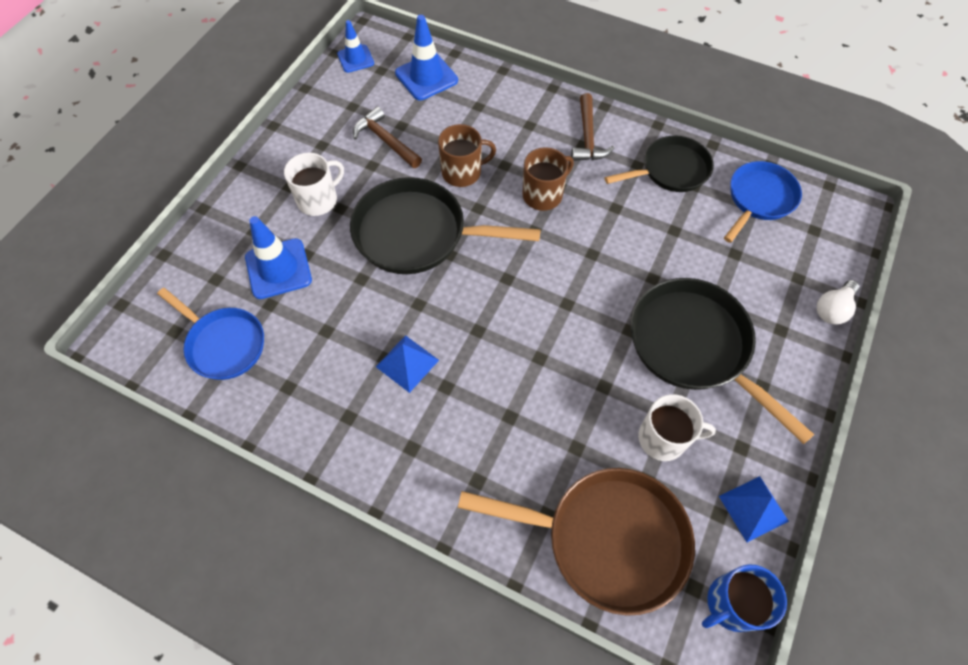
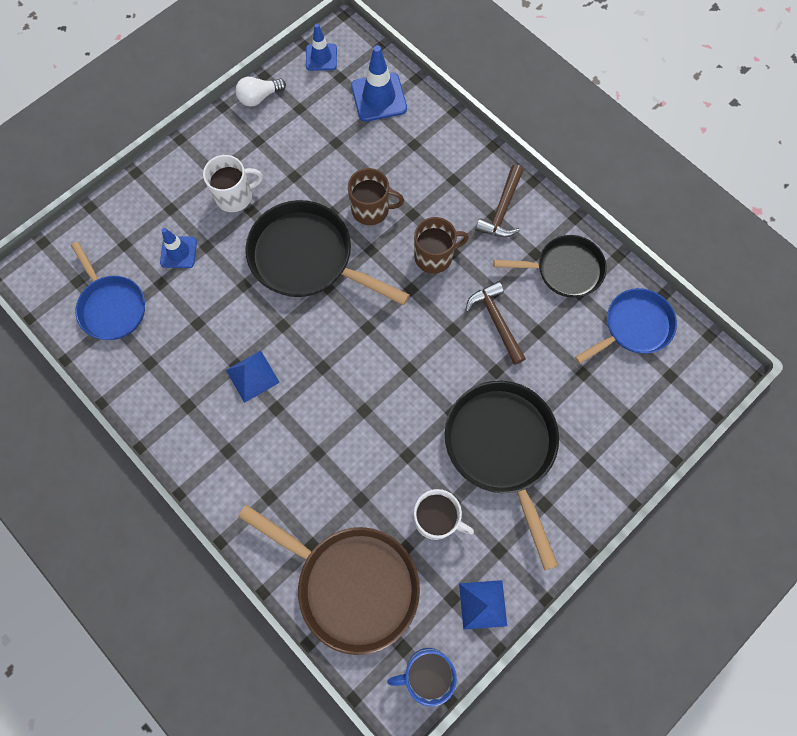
camera: 20 degrees right, 10 degrees up
(278, 269) = (178, 252): blue traffic cone -> blue traffic cone, size x0.64
(385, 141) = (315, 154): brown hammer -> brown hammer (496, 321)
(832, 309) = (645, 457): white light bulb -> white light bulb (259, 97)

